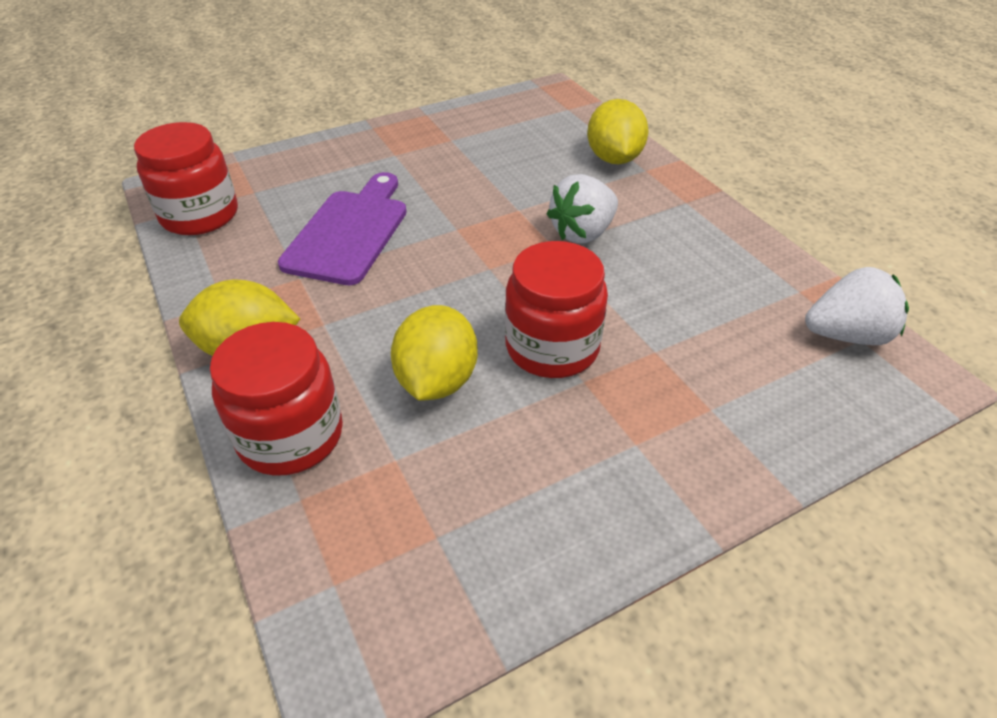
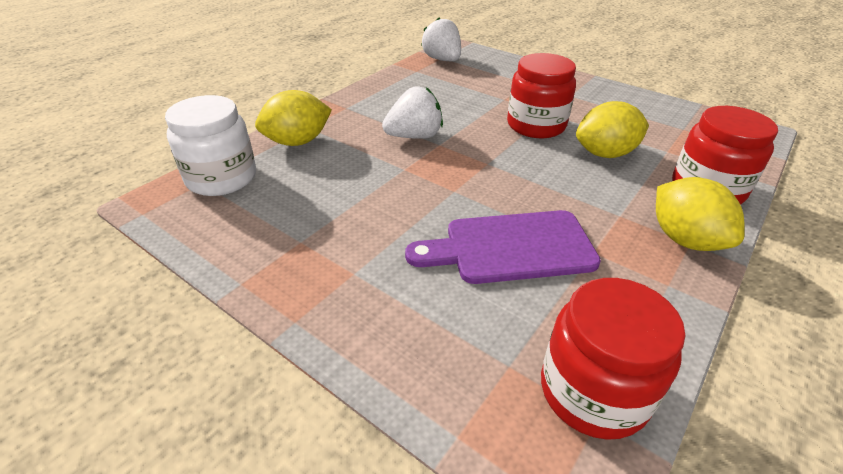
camera: 115 degrees left, 5 degrees down
(568, 116) = (221, 178): none -> white jar
(582, 233) = (414, 136): white strawberry -> white strawberry turned 45 degrees counterclockwise

